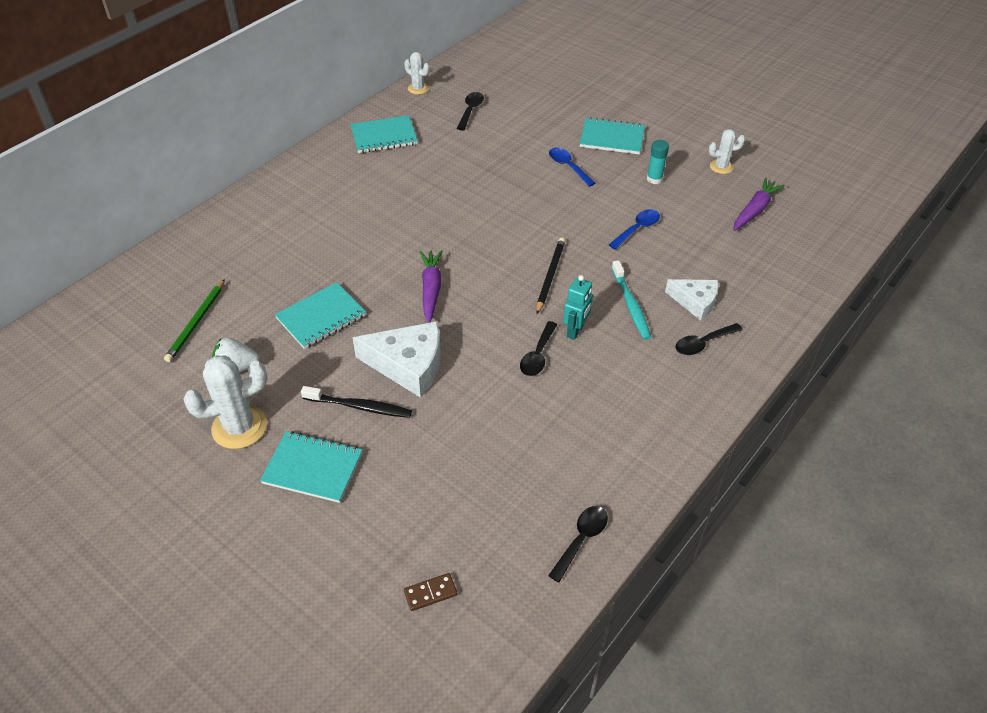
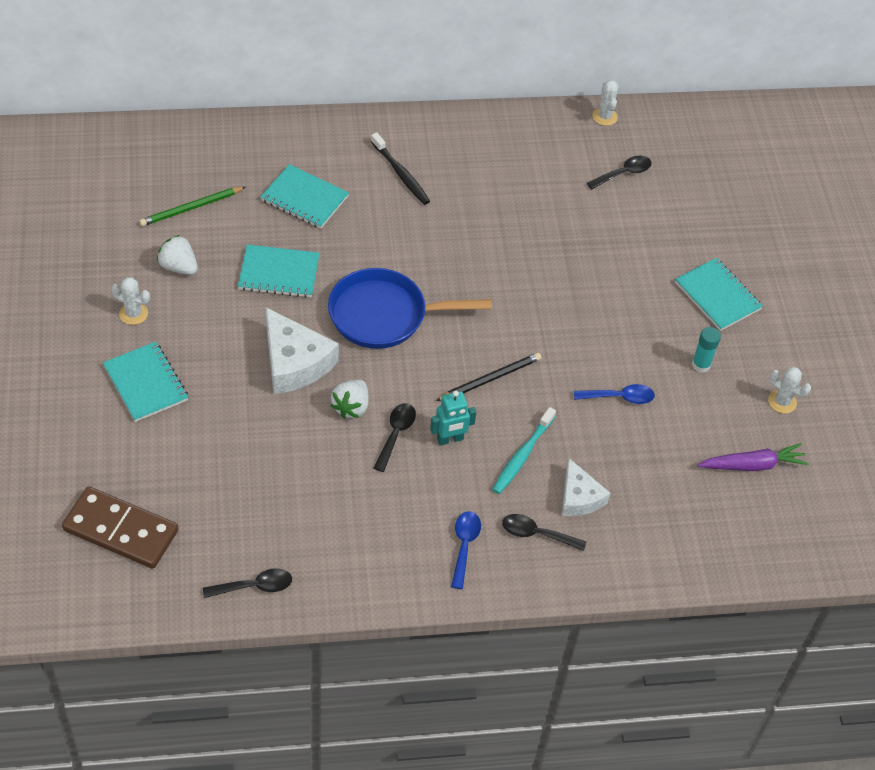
camera: 40 degrees right, 5 degrees up
(239, 427) = (133, 314): white cactus -> white cactus, size x0.56
(359, 406) = (225, 365): black toothbrush -> black toothbrush (401, 174)
(384, 136) = (515, 145): turquoise notebook -> turquoise notebook (304, 198)
(430, 593) = (120, 530): brown domino -> brown domino, size x2.38
(431, 289) = (384, 315): purple carrot -> blue pan
(486, 363) = (351, 407): none -> white strawberry
(538, 355) = (396, 434): black spoon -> black spoon turned 135 degrees clockwise
(568, 166) = (638, 293): blue spoon -> blue spoon (464, 546)

